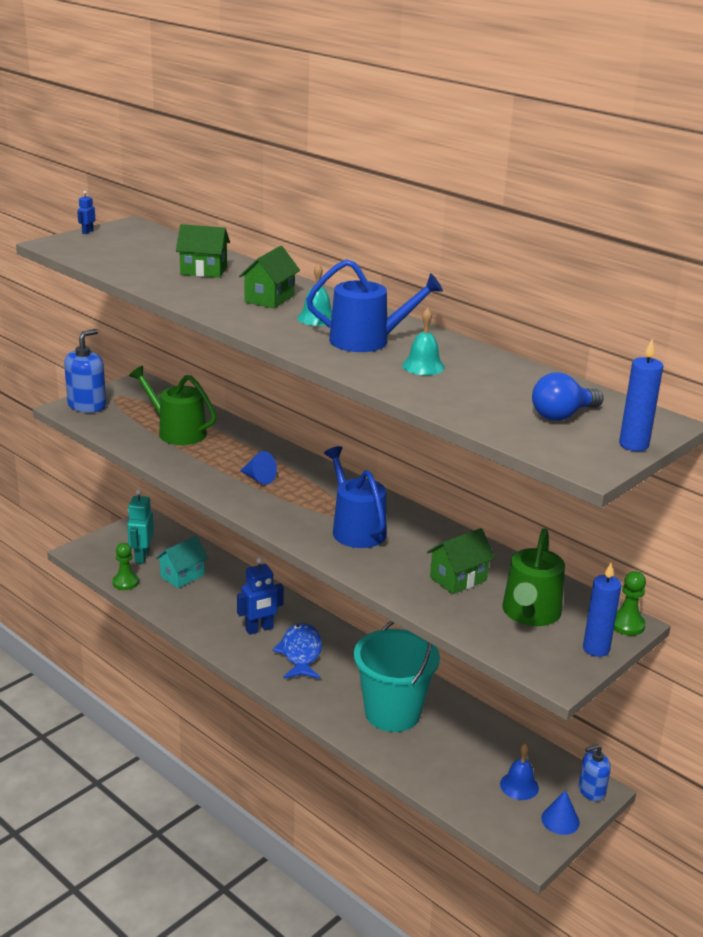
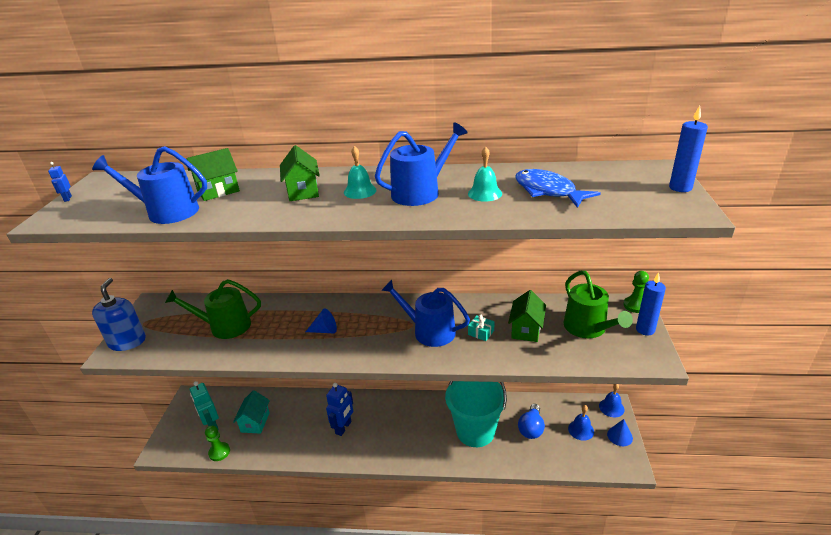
camera: 35 degrees left, 5 degrees up
(141, 272) = (167, 212): none -> blue watering can
(300, 653) = (385, 428): blue fish -> blue fish (548, 191)
(406, 557) = (481, 332): none -> turquoise gift
(562, 415) = (614, 188): blue light bulb -> blue light bulb (531, 428)
(591, 790) = (611, 407): blue soap dispenser -> blue bell

